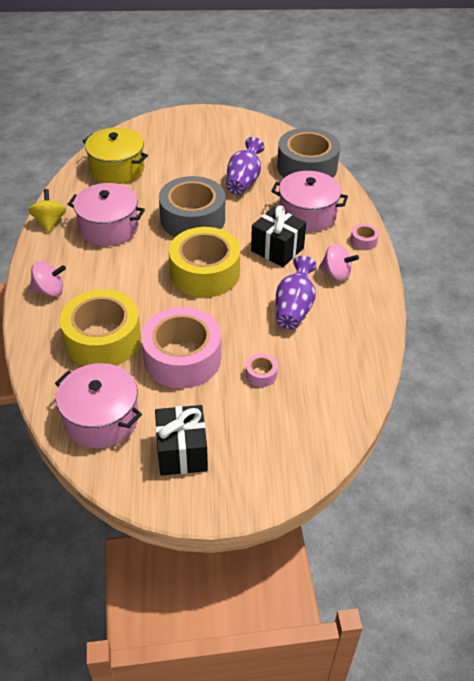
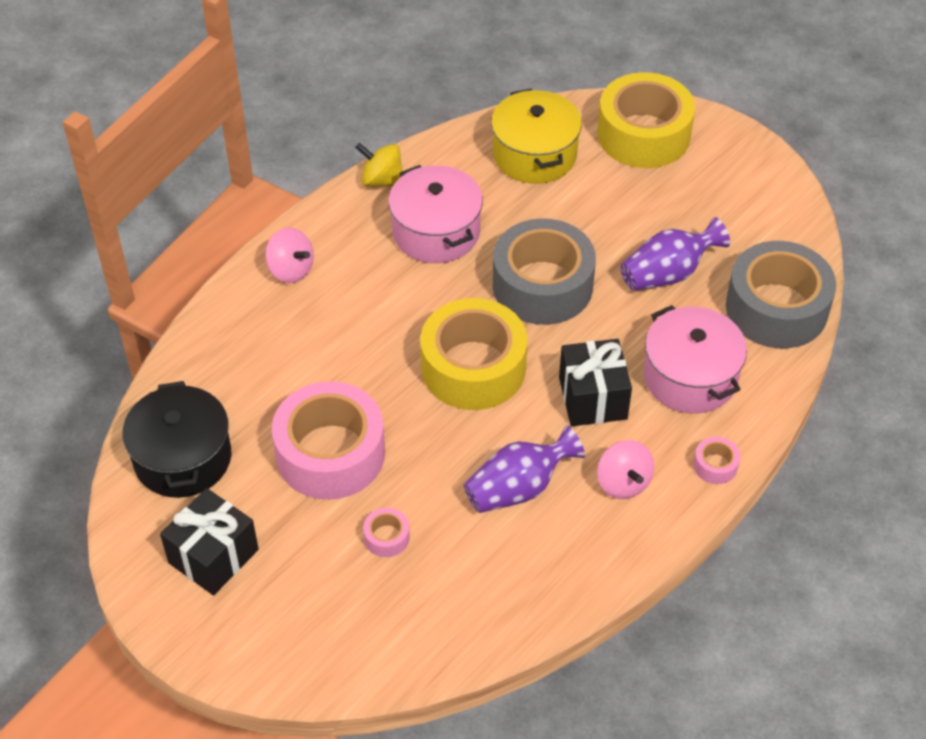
camera: 45 degrees right, 5 degrees up
(49, 222) = (382, 181): yellow spinning top -> yellow spinning top turned 105 degrees counterclockwise
(101, 418) = (183, 458): pink pot -> black pot
(103, 339) = (279, 370): yellow tape -> yellow tape (643, 134)

